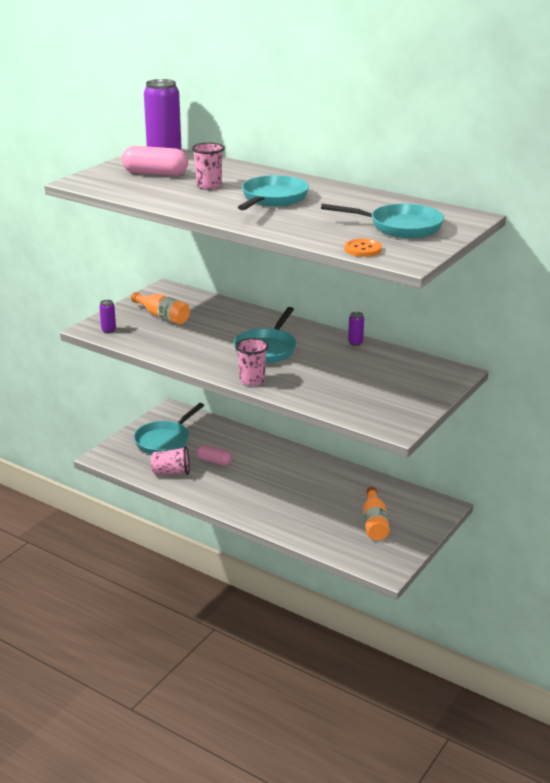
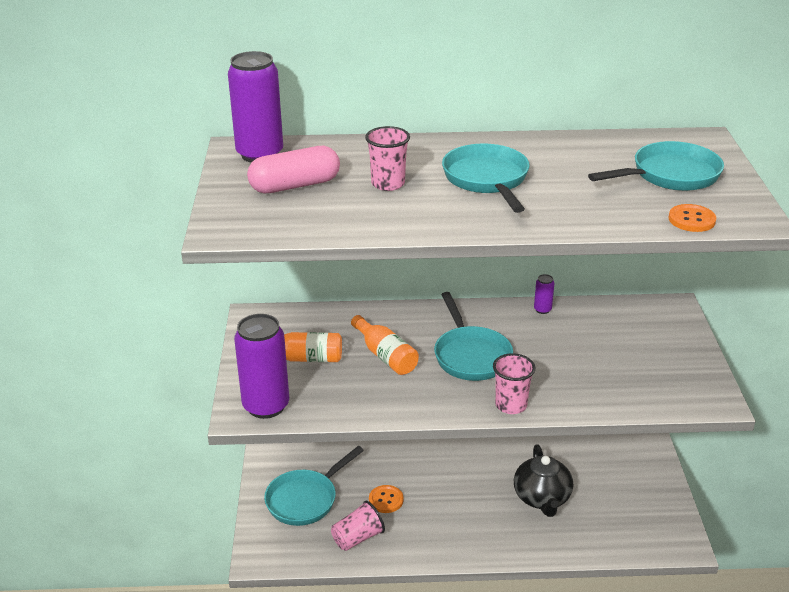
camera: 35 degrees left, 5 degrees up
(108, 330) = (266, 406): purple can -> purple can, size x2.33
(165, 440) = (305, 499): turquoise pan -> turquoise pan turned 45 degrees clockwise
(213, 461) = (386, 500): pink capsule -> orange button
(319, 503) = (542, 498): none -> black teapot
(374, 523) = (615, 495): orange bottle -> orange bottle (385, 356)

